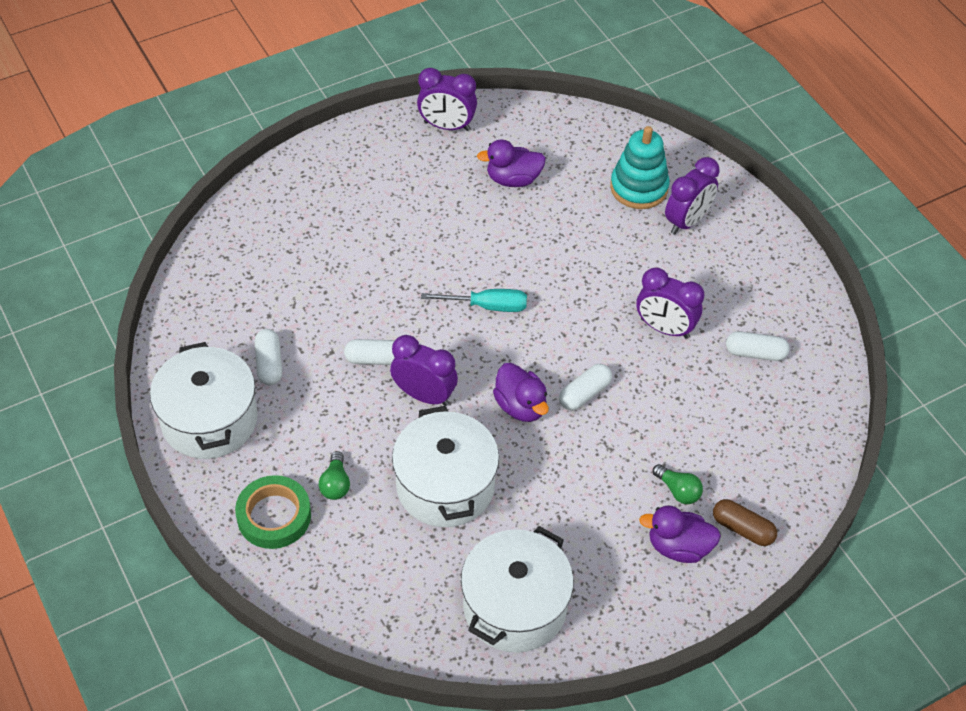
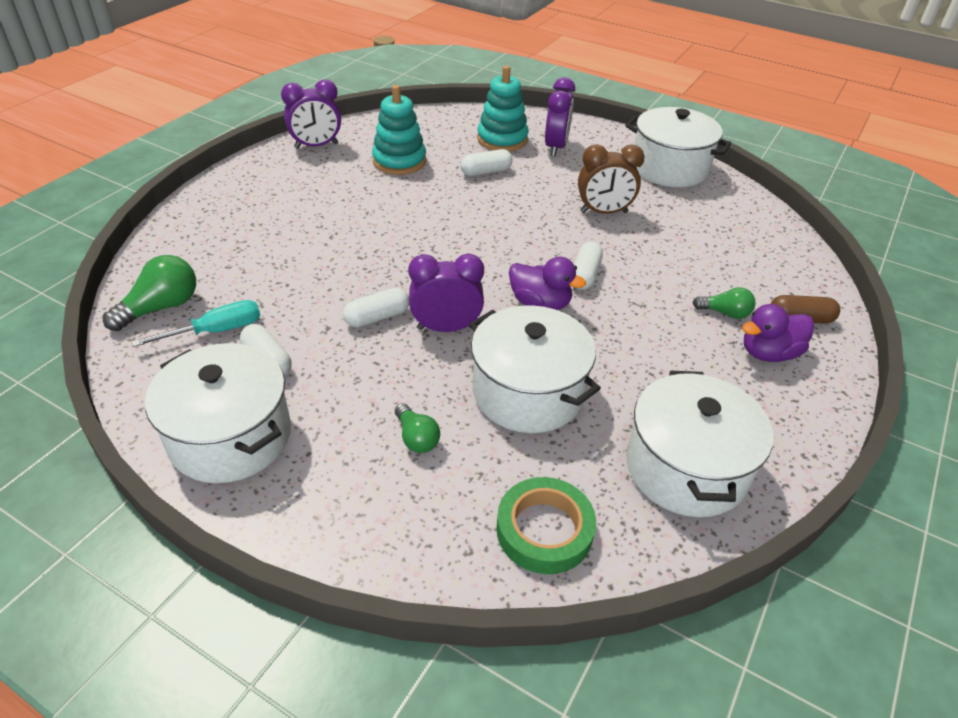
camera: 30 degrees left, 10 degrees down
(218, 274) = (161, 307): none -> green light bulb
(274, 516) = (370, 499): green tape -> green tape (544, 530)
(487, 306) = (448, 245): turquoise screwdriver -> turquoise screwdriver (216, 331)
(513, 179) = (399, 161): purple duck -> turquoise stacking toy
(664, 328) = (603, 212): purple clock -> brown clock
(755, 353) = (683, 205): white capsule -> white capsule (486, 172)
(785, 299) = (669, 168): none -> white pot

